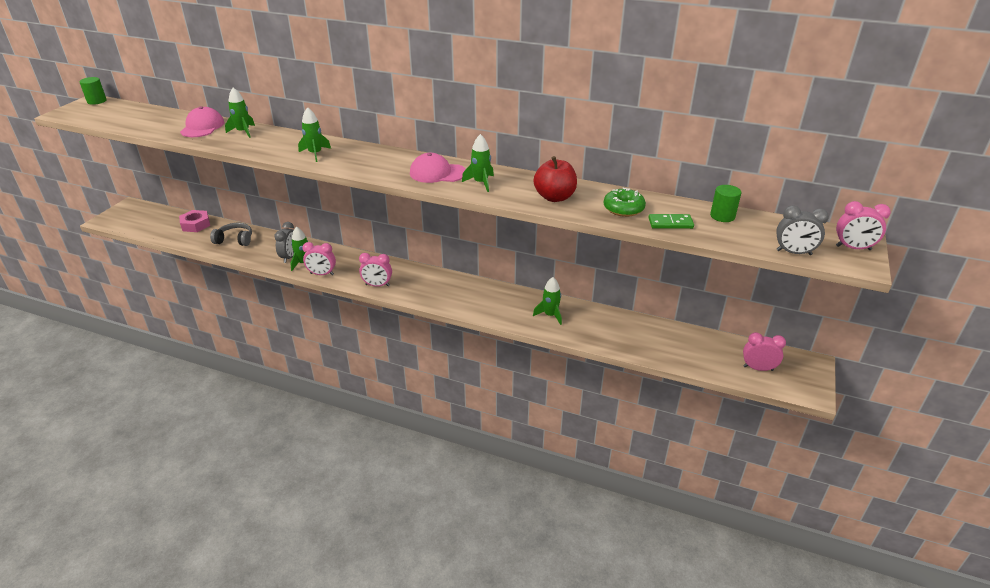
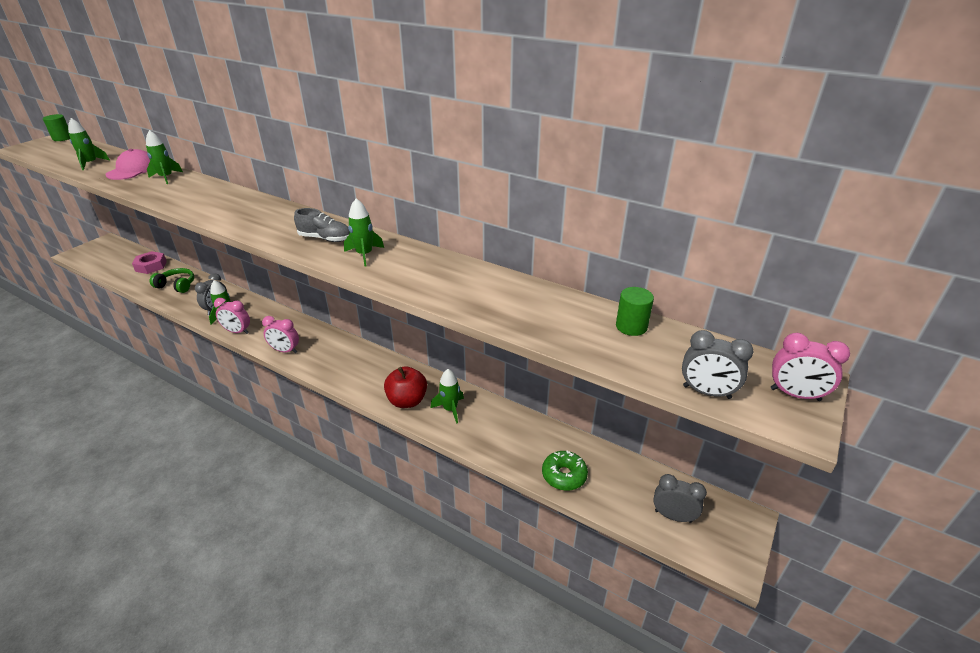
camera: 10 degrees right, 0 degrees up
(235, 240) = (177, 285): grey headphones -> green headphones
(315, 154) = (216, 206): green rocket -> green rocket (91, 163)
(437, 173) = (325, 239): pink cap -> grey shoe
(554, 197) = (437, 280): red apple -> red apple (407, 401)
(623, 209) = (510, 303): green donut -> green donut (564, 475)
(670, 223) = (559, 330): green domino -> none
(758, 368) = (673, 516): pink clock -> grey clock

